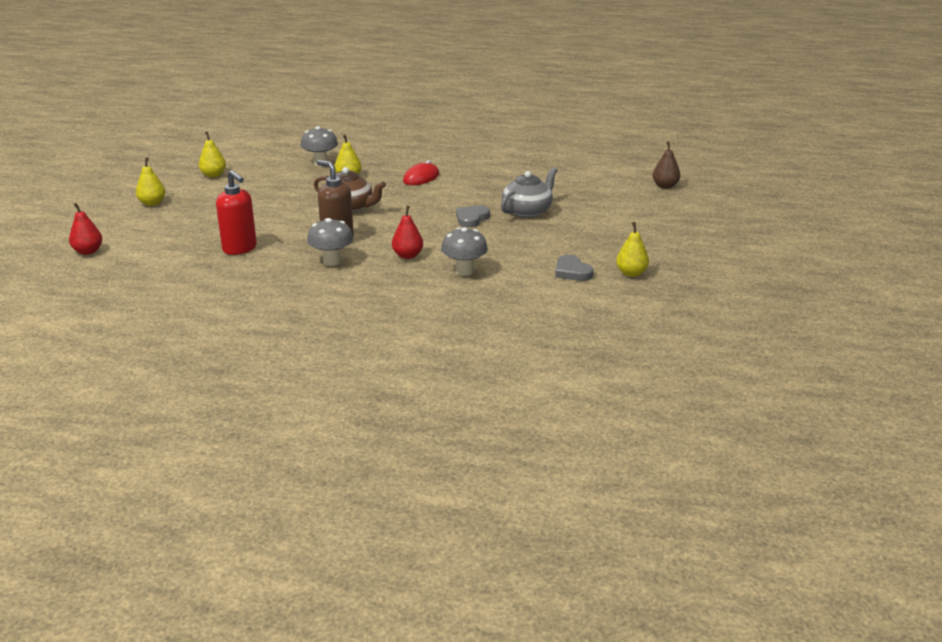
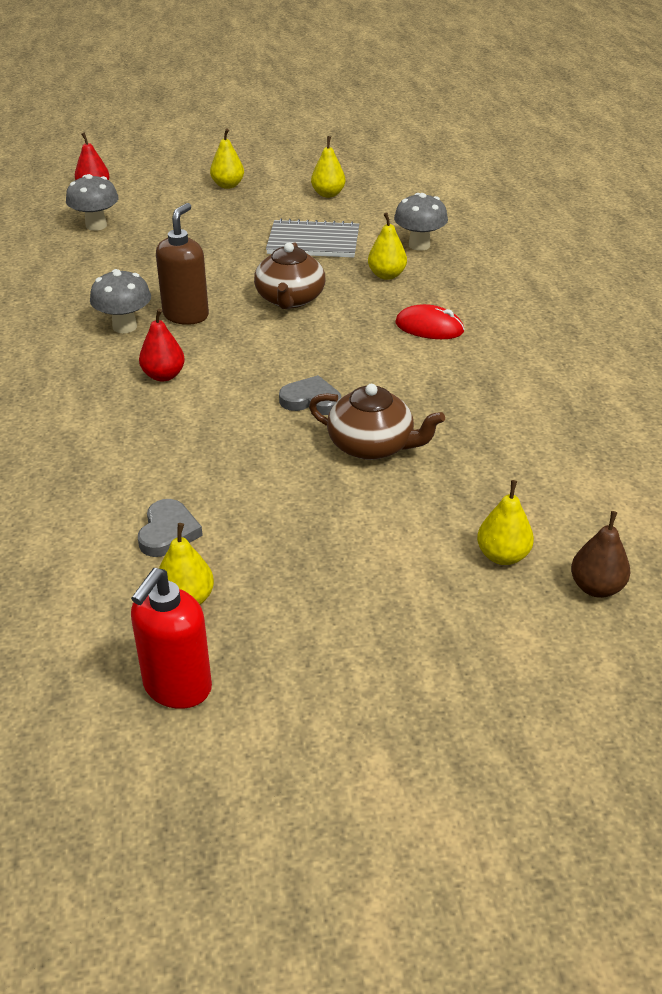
camera: 70 degrees right, 10 degrees up
(240, 249) = (134, 263): red soap dispenser -> red soap dispenser (177, 687)
(279, 190) = (313, 242): none -> grey notebook
(464, 271) = (133, 431): grey mushroom -> grey mushroom (96, 225)
(527, 211) = (372, 445): grey teapot -> brown teapot
(572, 272) = (168, 532): grey heart -> grey heart turned 150 degrees clockwise
(634, 199) = (502, 556): none -> yellow pear

